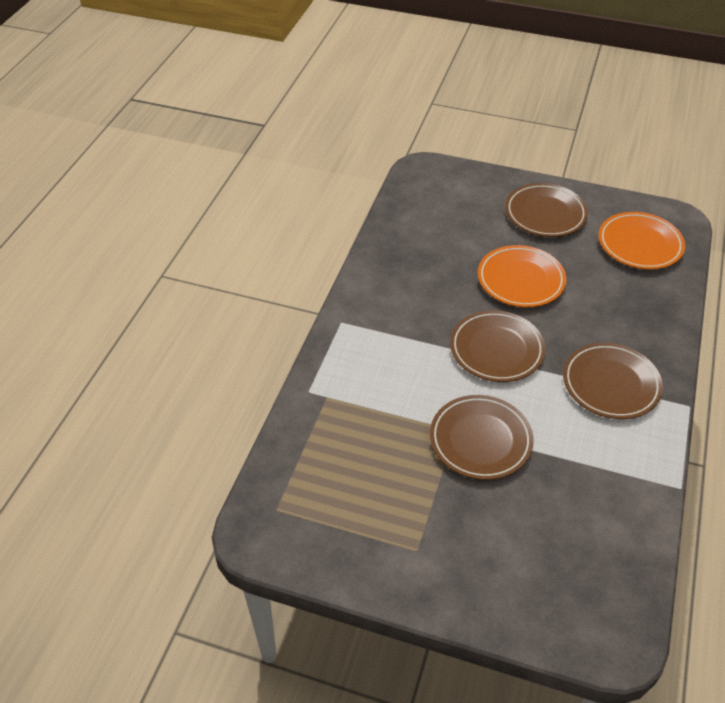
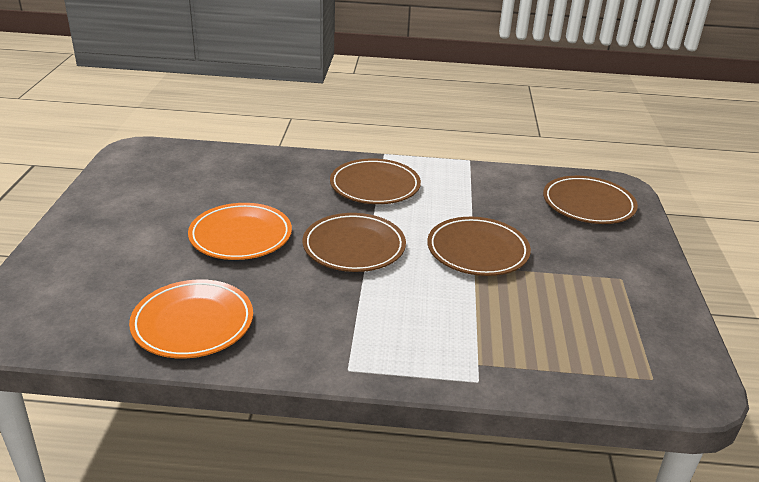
camera: 105 degrees left, 15 degrees down
(545, 214) = (119, 223): brown plate -> brown plate (588, 204)
(639, 244) = (175, 169): orange plate -> orange plate (193, 323)

